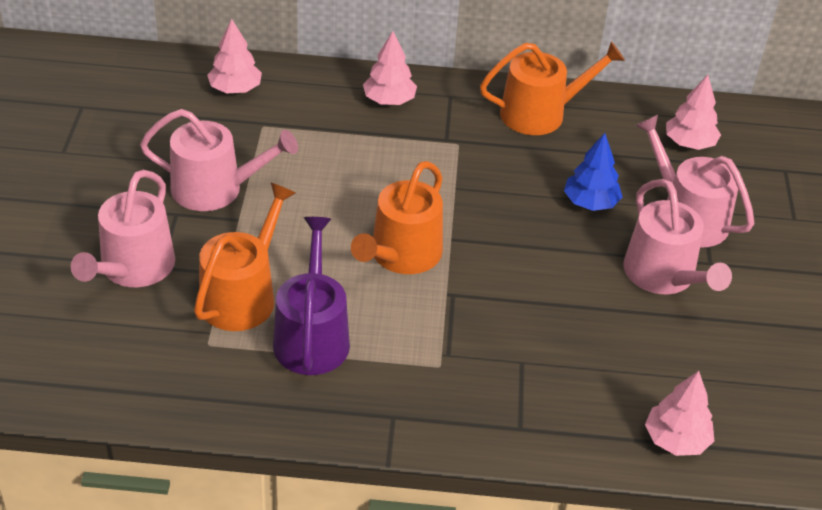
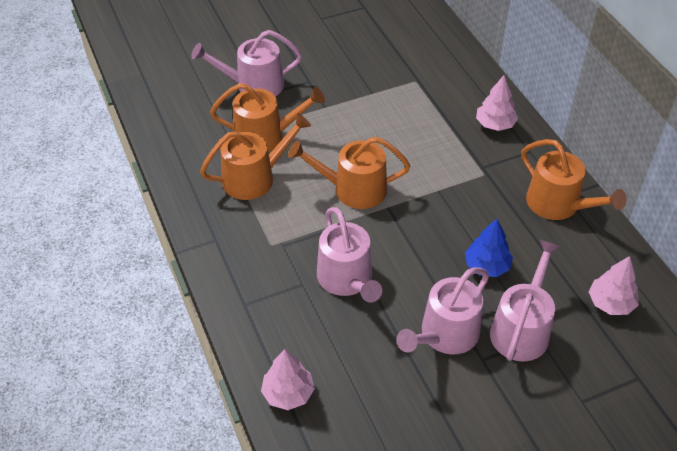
camera: 65 degrees right, 5 degrees up
(215, 189) = (342, 86): pink watering can -> pink watering can (347, 279)
(235, 89) = (437, 55): pink tree -> none
(312, 336) = (254, 178): purple watering can -> orange watering can

